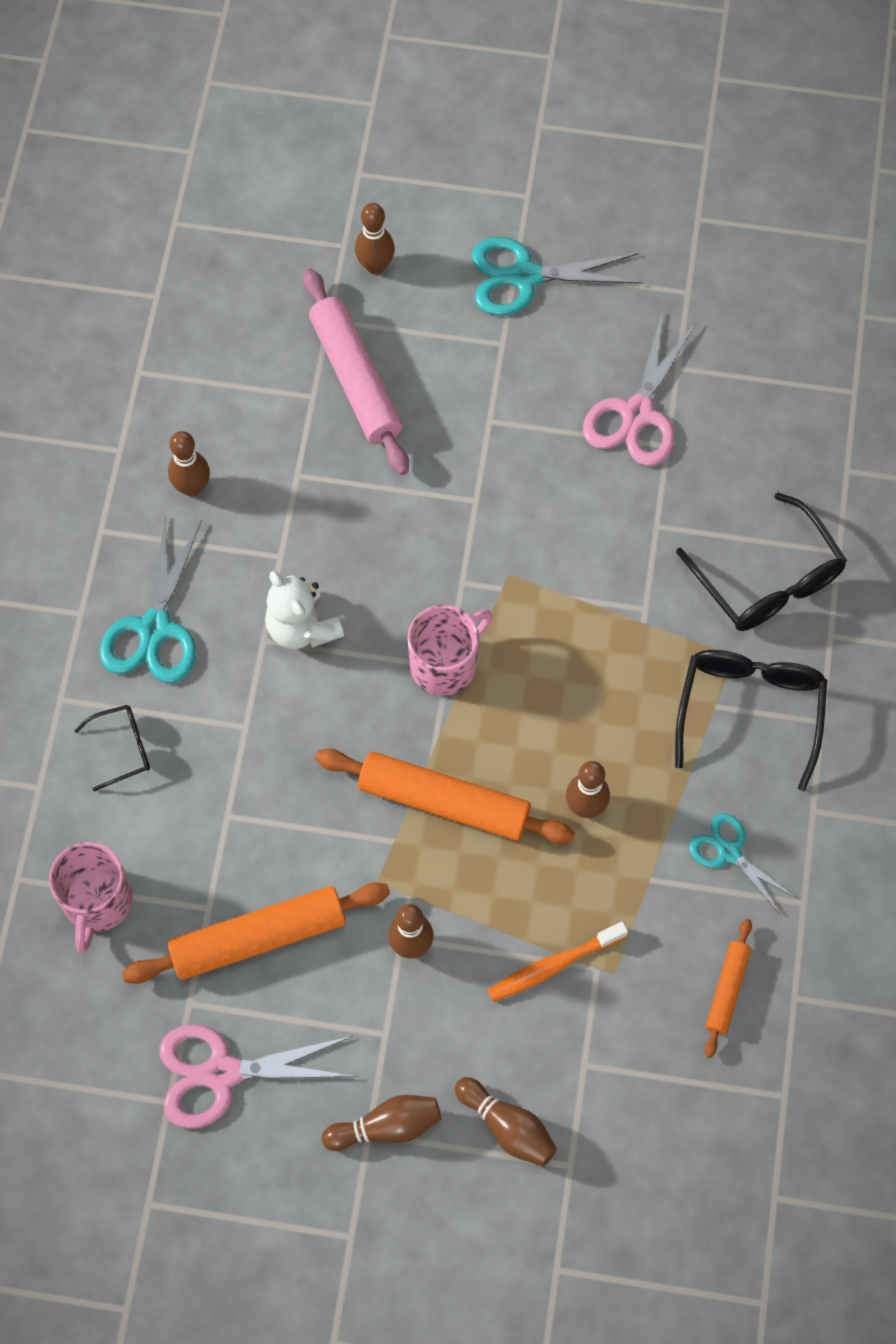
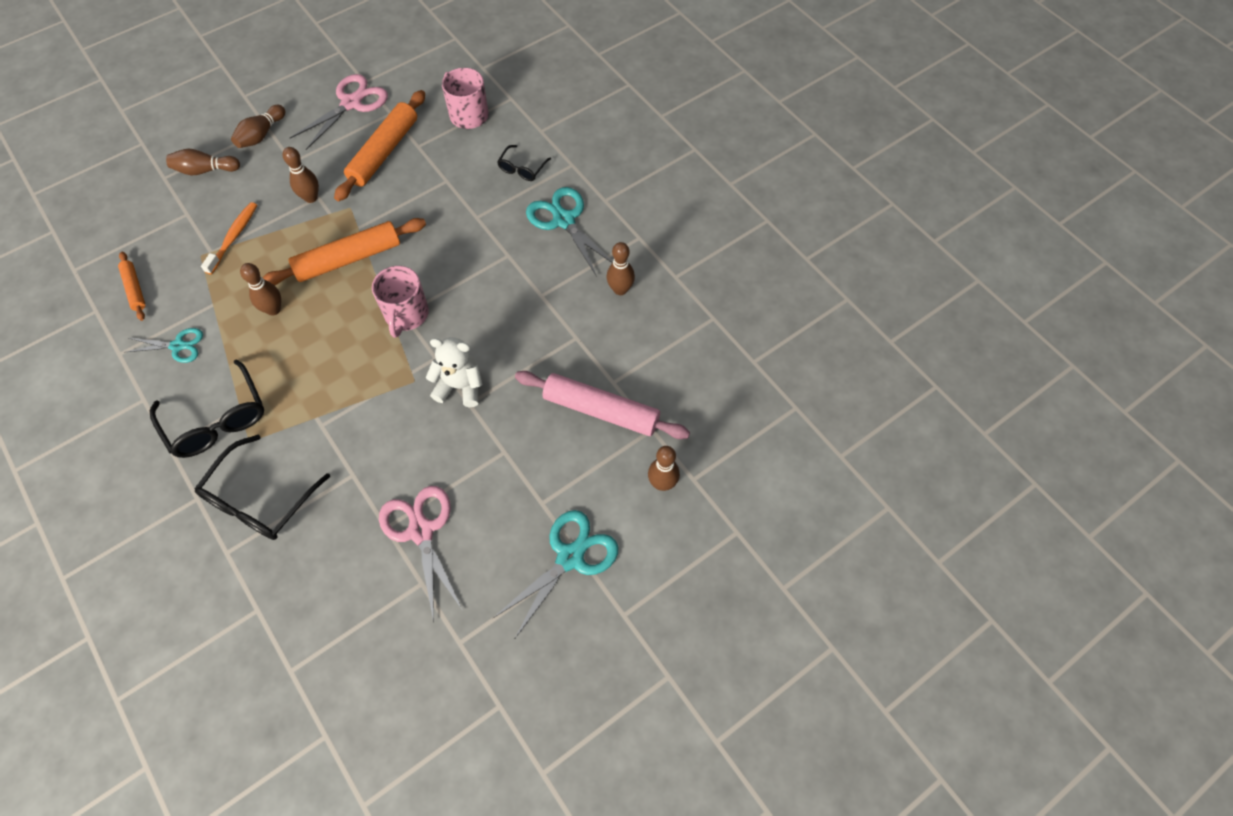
camera: 135 degrees right, 5 degrees down
(302, 628) = (495, 274): white teddy bear -> white teddy bear (460, 386)
(767, 579) = (260, 499): black glasses -> black glasses turned 75 degrees counterclockwise

